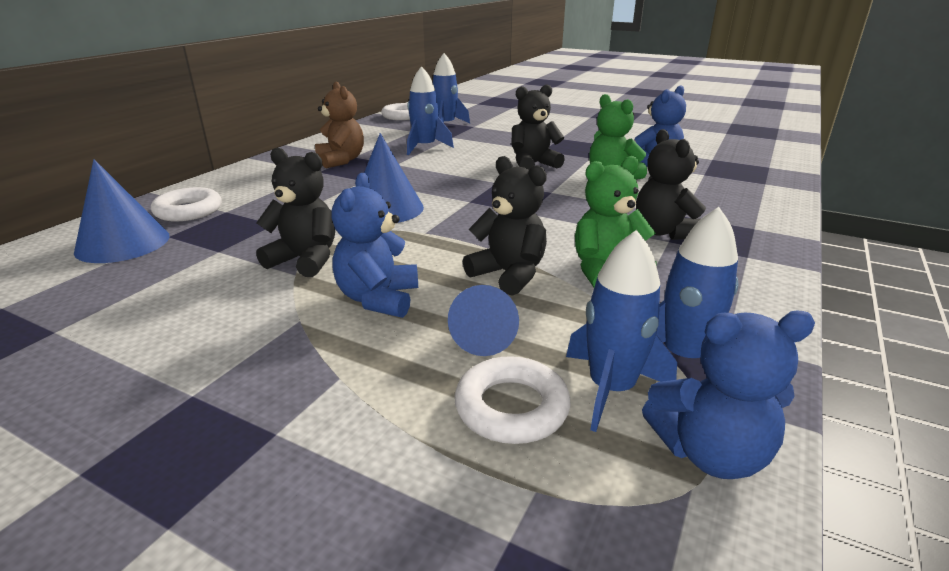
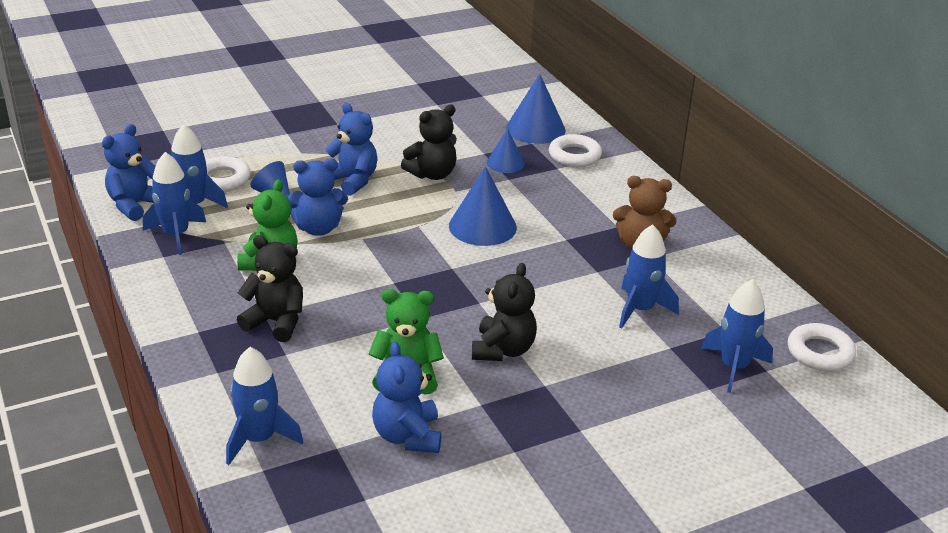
camera: 125 degrees right, 5 degrees up
(236, 234) = (505, 163): none -> blue cone
(509, 274) = (318, 228): black teddy bear -> blue teddy bear
(754, 192) = (259, 439): none -> blue rocket

